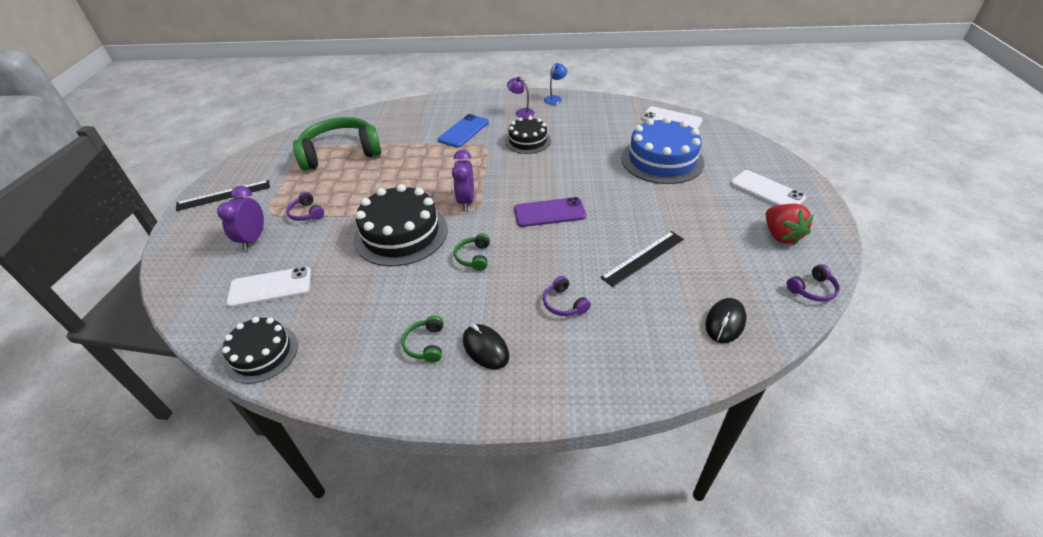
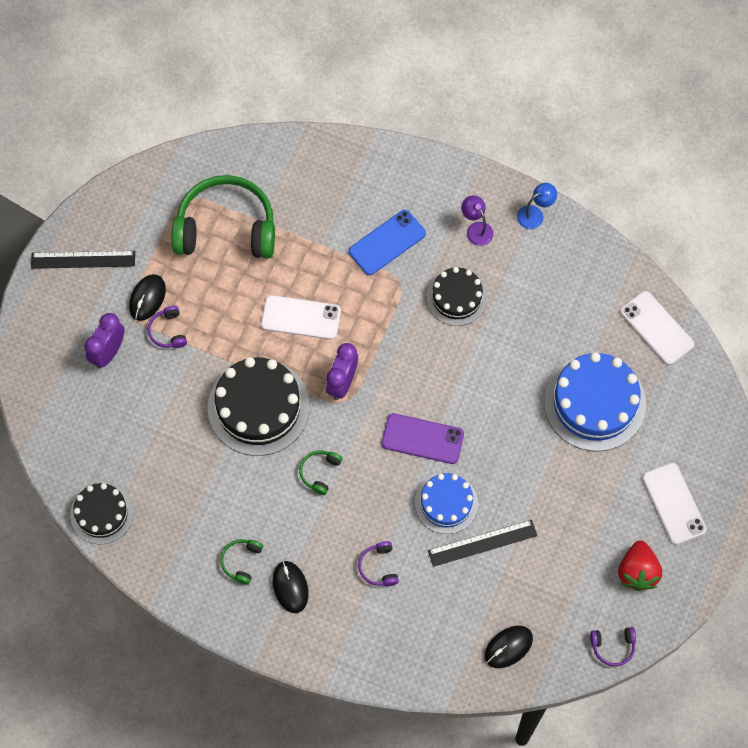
camera: 20 degrees right, 25 degrees up
(270, 287) = (117, 433): white phone -> white phone (301, 317)
(284, 201) = (147, 298): none -> black mouse
(594, 243) = (446, 503): none -> blue cake

